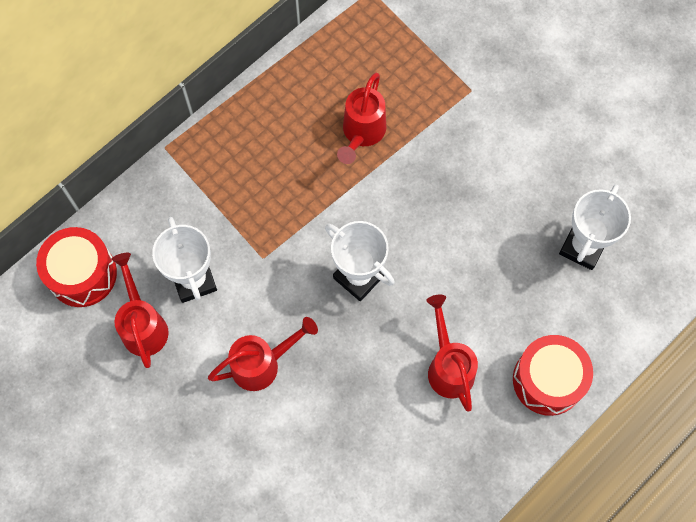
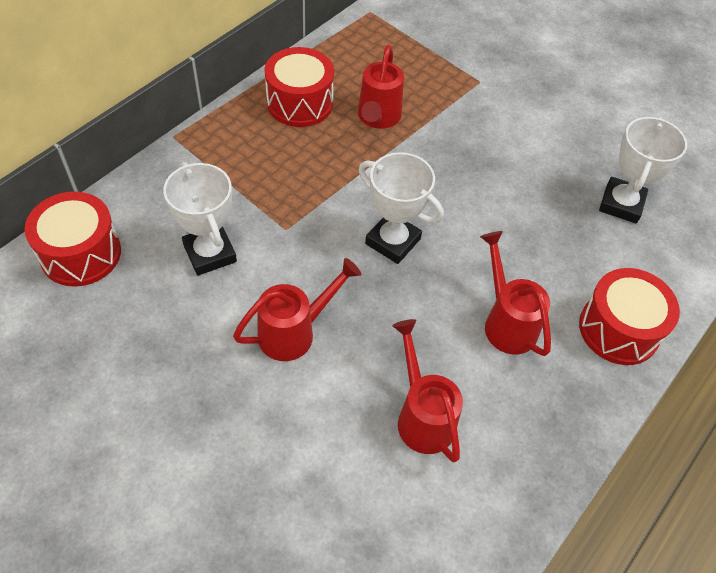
camera: 10 degrees left, 15 degrees down
(143, 325) = (152, 300): red watering can -> red watering can (422, 416)
(287, 111) = (300, 103): none -> red drum

